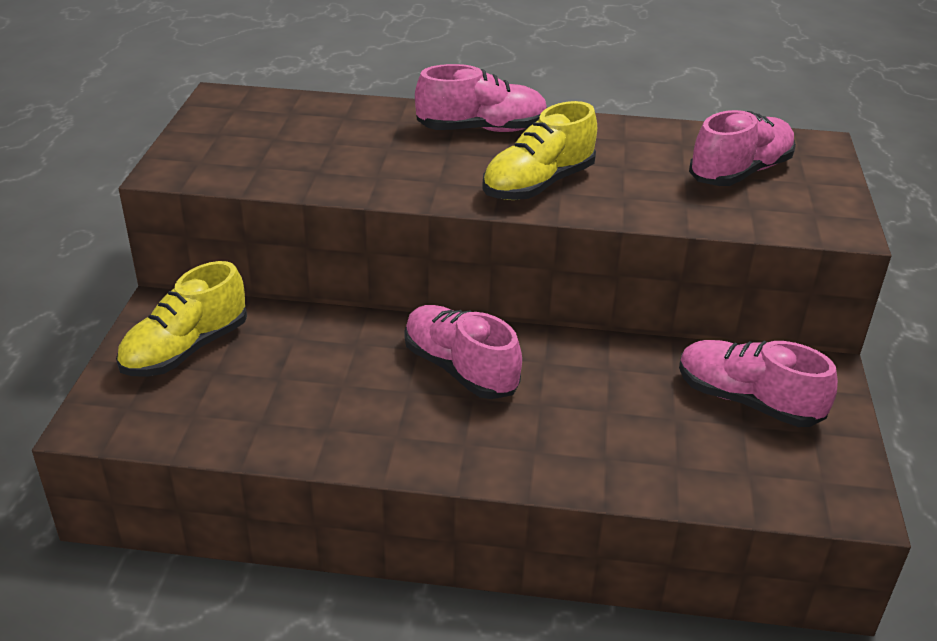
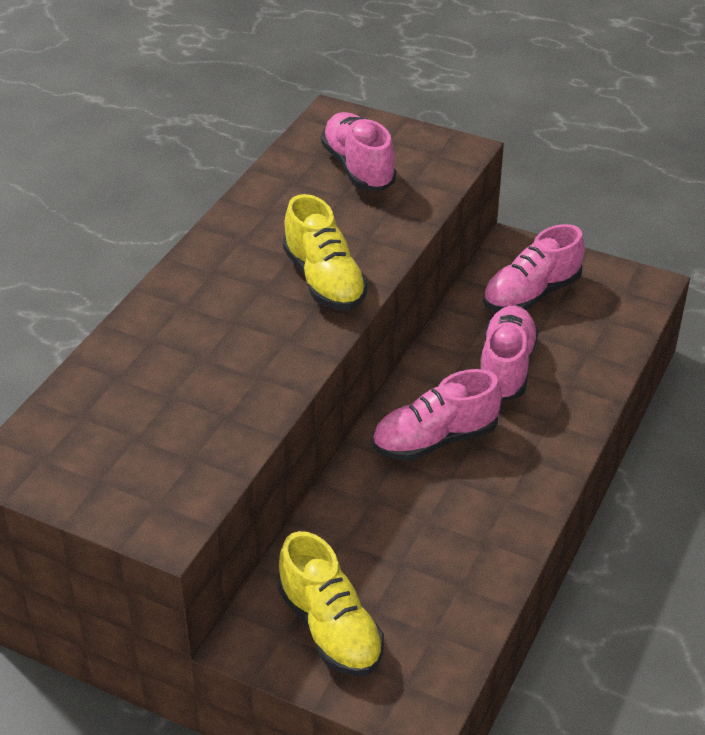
camera: 70 degrees left, 5 degrees up
(482, 129) = (202, 289): pink shoe -> pink shoe (506, 367)

